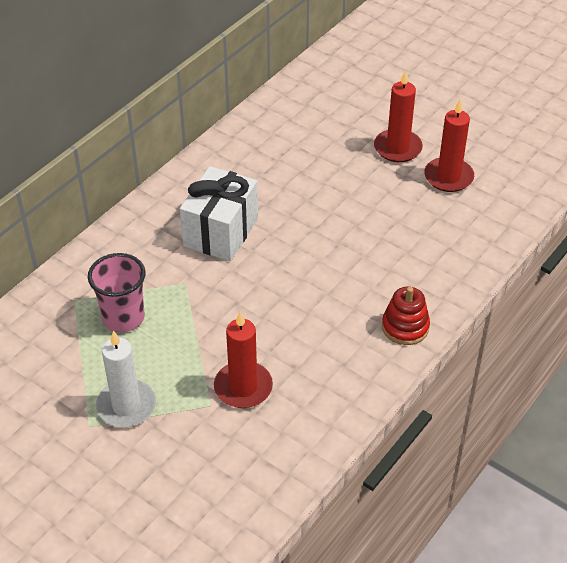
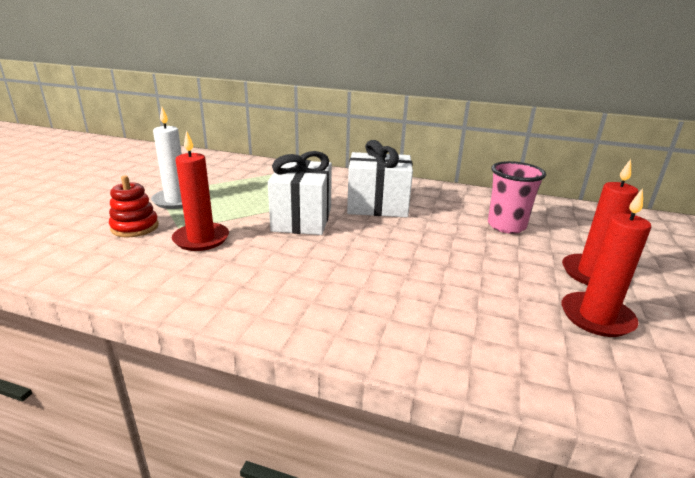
camera: 70 degrees right, 20 degrees down
(123, 318) = (264, 188): pink cup -> pink cup (506, 226)
(228, 300) = (302, 219): none -> white gift
(405, 327) = (313, 319): red stacking toy -> red stacking toy (135, 227)

